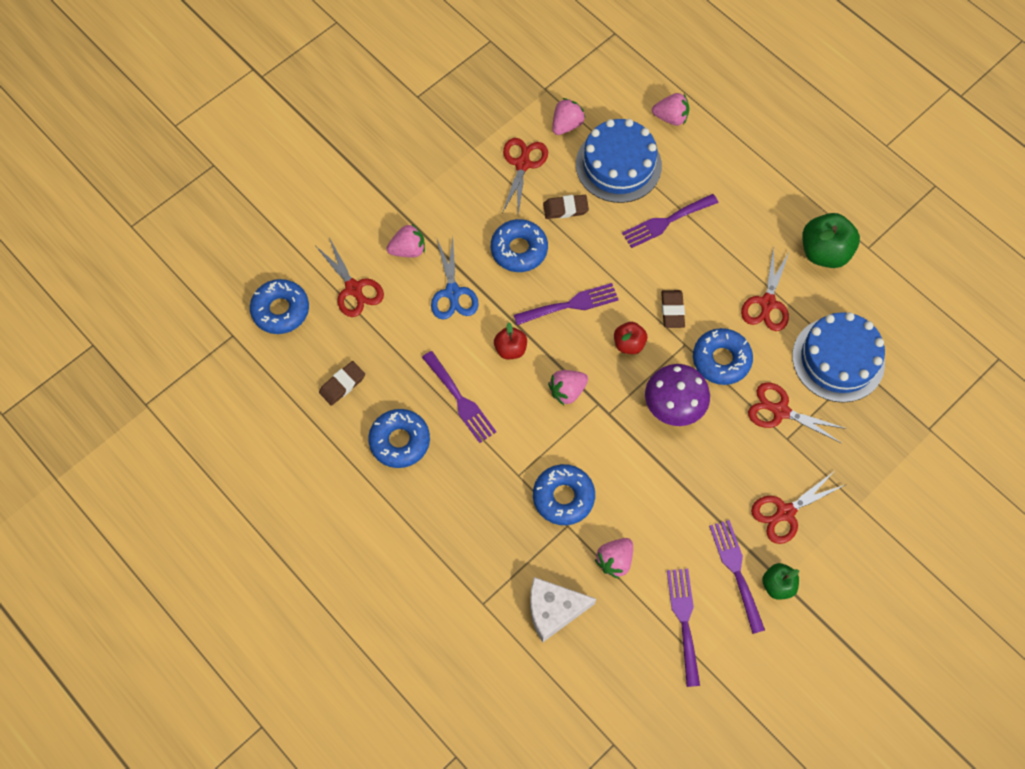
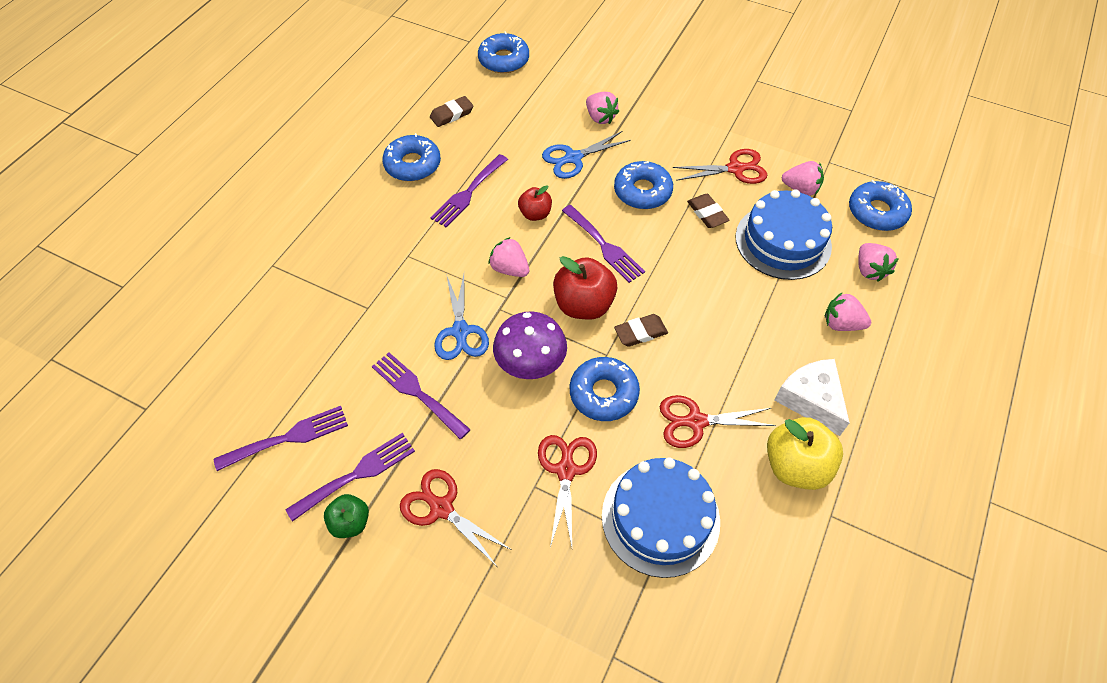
camera: 70 degrees right, 10 degrees down
(342, 384) = (452, 114): brown eraser -> brown eraser turned 60 degrees counterclockwise
(353, 288) = (545, 95): red scissors -> none
(553, 610) = (277, 321): white cheese -> white cheese (810, 400)
(563, 497) = (396, 296): blue donut -> blue donut (876, 212)
(614, 560) = (340, 357): pink strawberry -> pink strawberry (841, 324)
(621, 452) = (460, 331): none -> blue scissors
(629, 344) = (583, 305): red apple -> red apple, size x1.72
(666, 222) = (742, 299): purple fork -> purple fork (417, 392)
(824, 252) = (795, 466): green apple -> yellow apple

